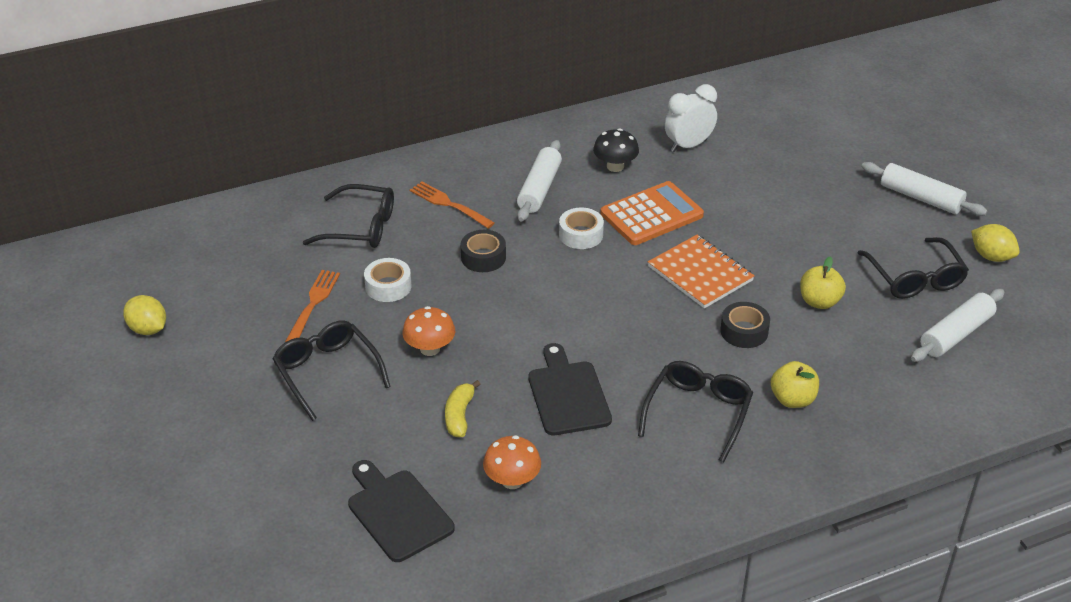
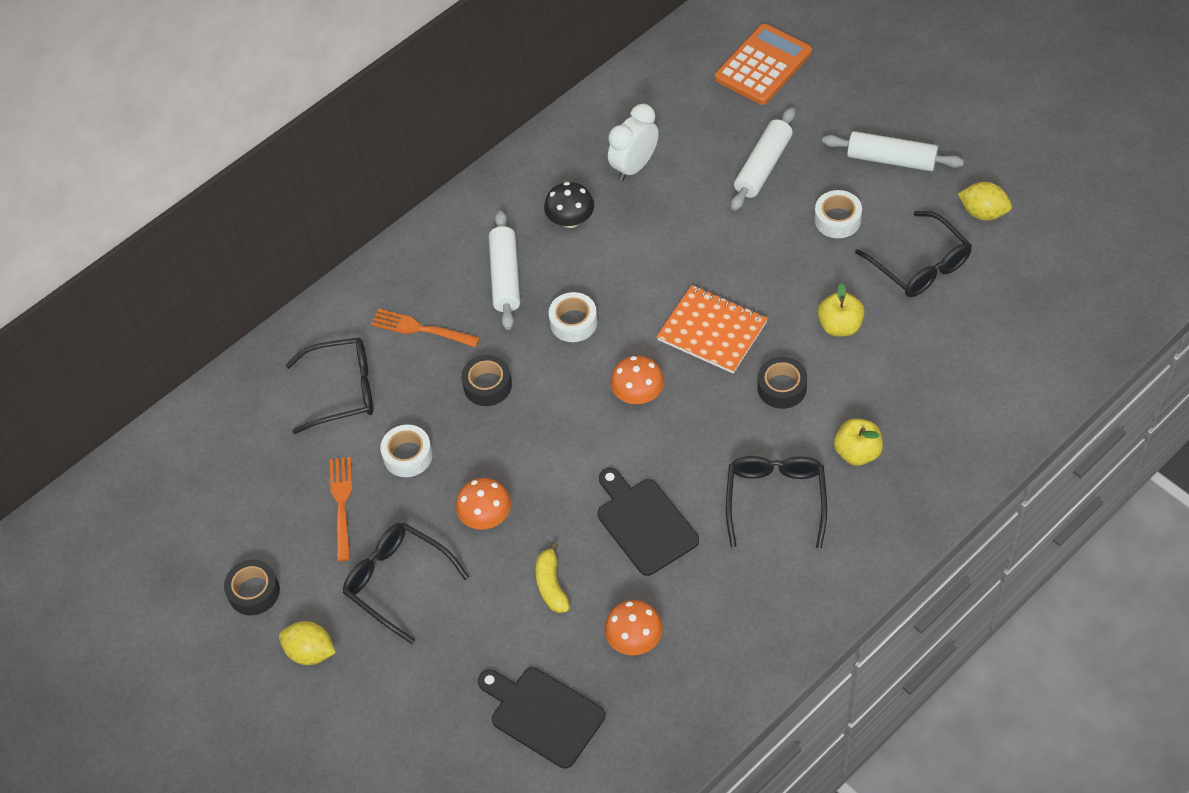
camera: 15 degrees left, 15 degrees up
(148, 329) = (187, 595): yellow lemon -> yellow lemon (310, 652)
(203, 343) = (254, 592): none -> black tape
(611, 300) = (638, 394): none -> orange mushroom
(651, 214) = (634, 272): orange calculator -> orange calculator (763, 65)
(852, 226) = (837, 219): none -> white tape
(955, 334) = (980, 321): white rolling pin -> white rolling pin (763, 166)

